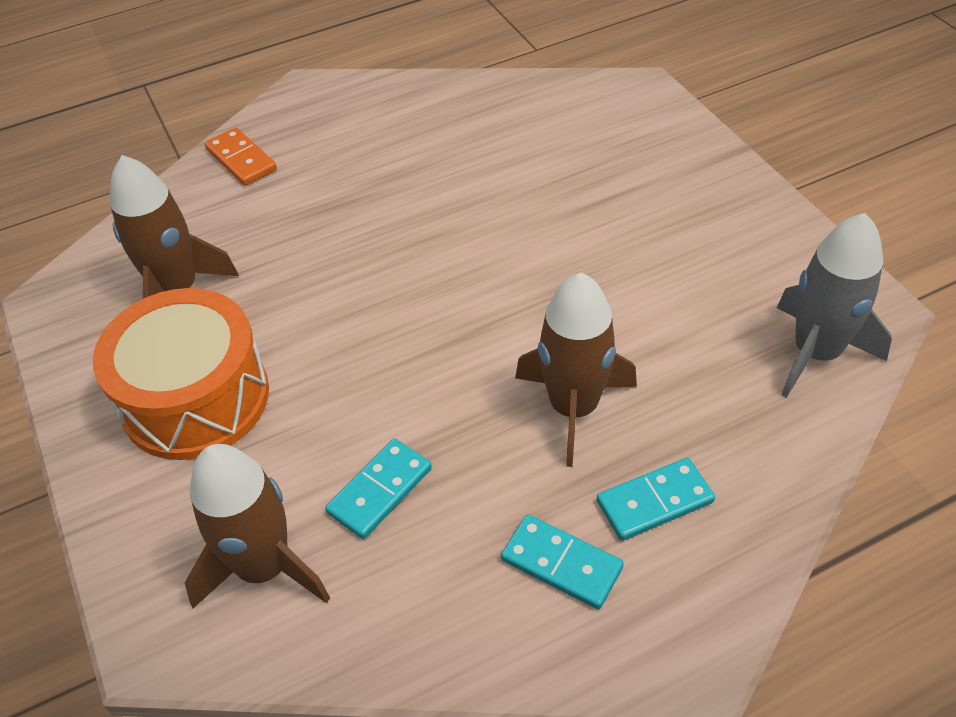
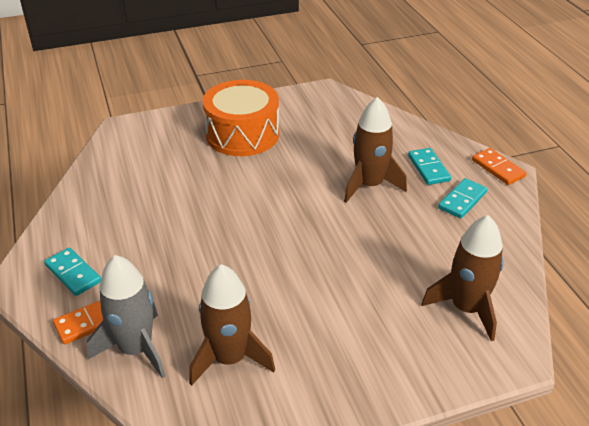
camera: 85 degrees left, 10 degrees down
(195, 398) = (337, 344): orange drum -> orange drum (242, 134)
(380, 490) = (417, 259): turquoise domino -> turquoise domino (73, 273)
(694, 638) = (498, 168): none -> orange domino
(816, 353) = (348, 110): grey rocket -> grey rocket (136, 349)

